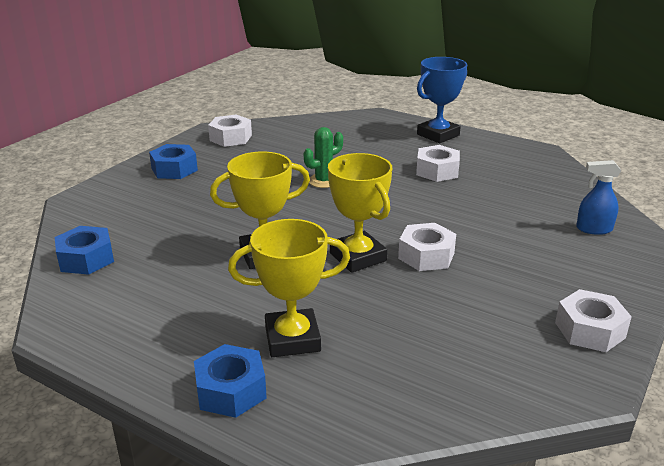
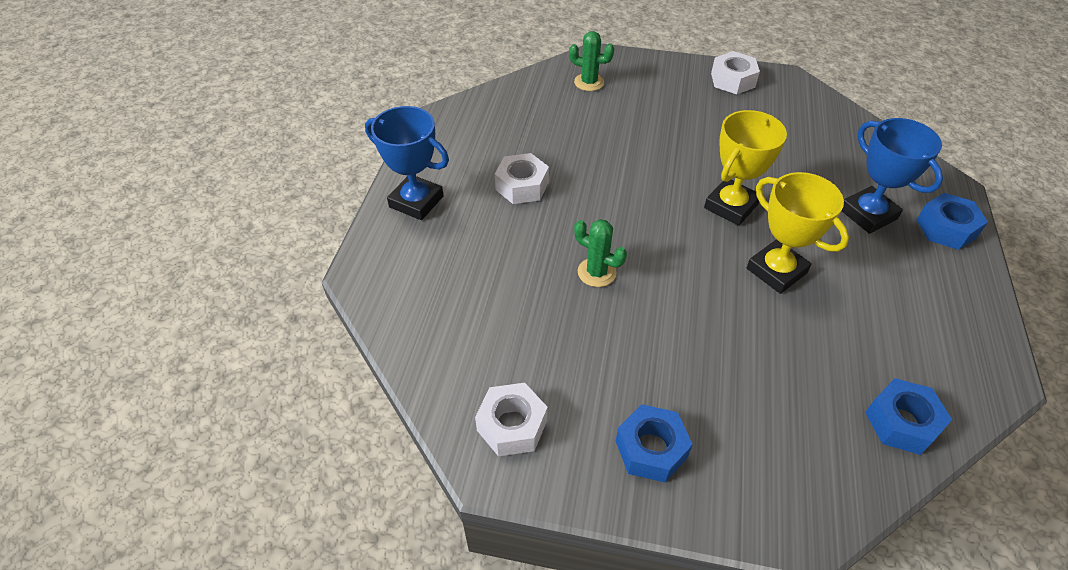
camera: 110 degrees left, 20 degrees up
(292, 339) = (868, 214): yellow trophy -> blue trophy
(426, 255) = (697, 165): white nut -> none
(593, 229) = (589, 82): blue spray bottle -> green cactus

